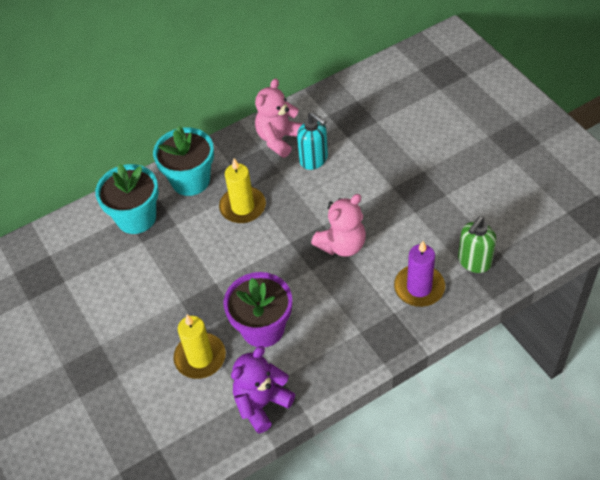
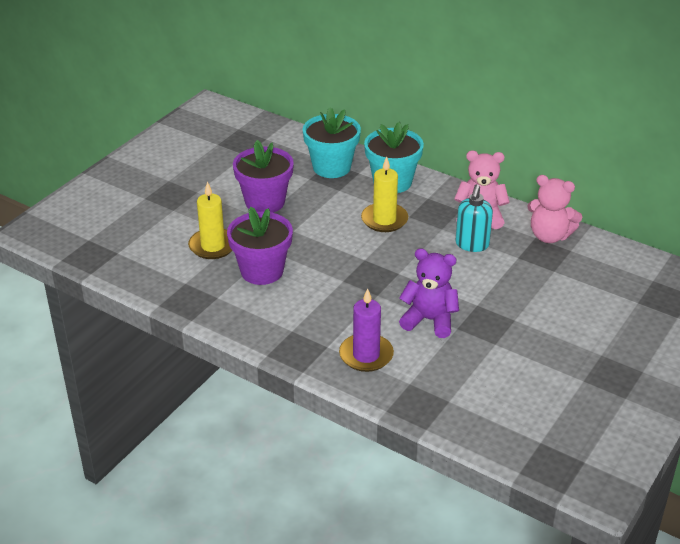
camera: 60 degrees right, 15 degrees down
(156, 290) = (265, 202): none -> purple flower pot
(262, 404) = (186, 293): purple teddy bear -> purple teddy bear (429, 320)
(342, 245) = (383, 291): pink teddy bear -> pink teddy bear (549, 236)
(474, 262) = (423, 385): green soap dispenser -> none

